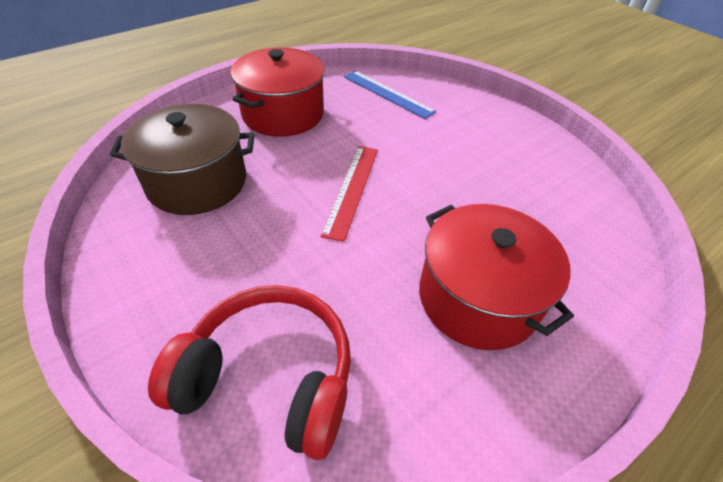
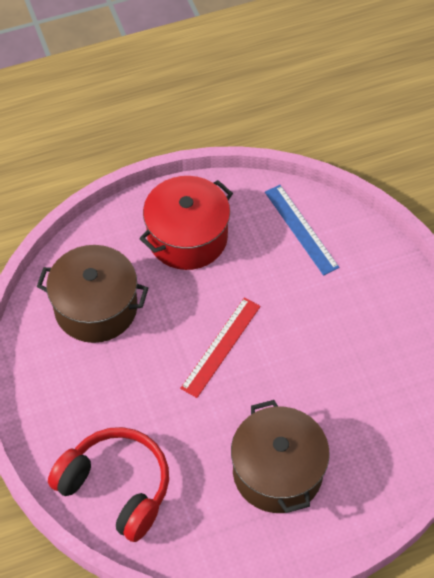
camera: 20 degrees right, 10 degrees up
(477, 297) = (277, 471): red pot -> brown pot

